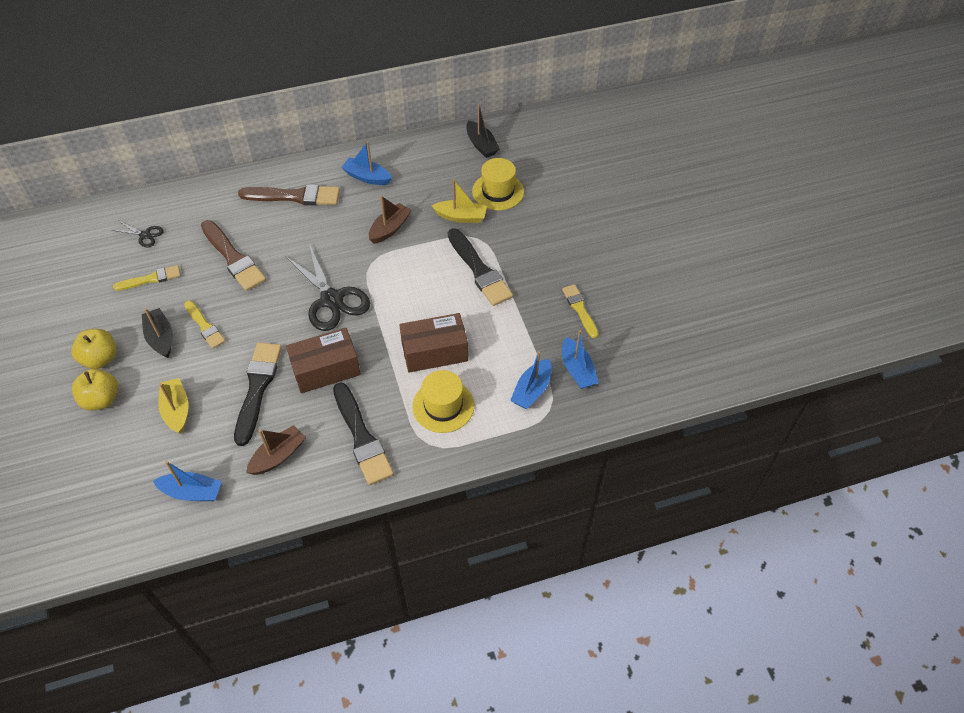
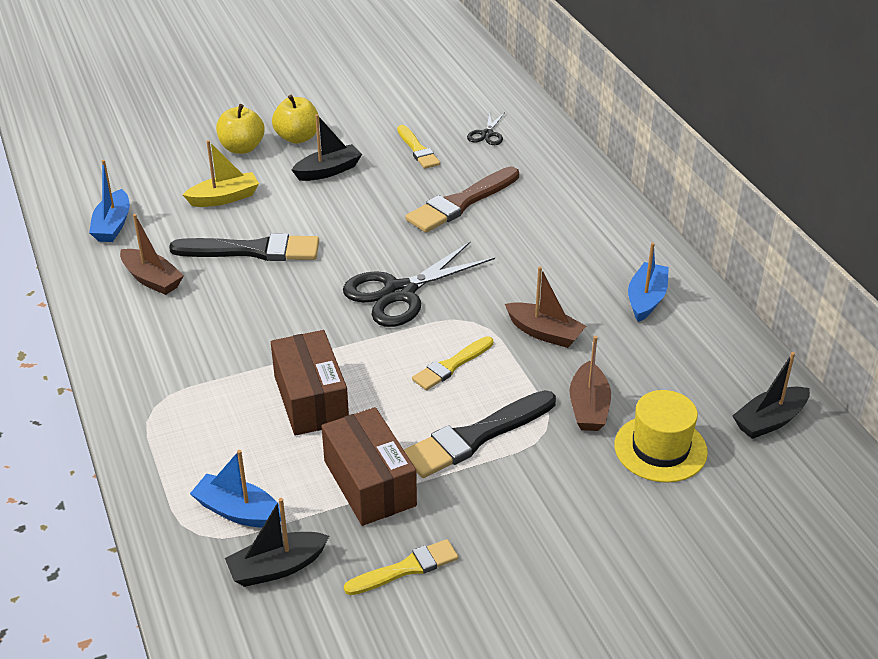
camera: 85 degrees right, 15 degrees down
(205, 326) = (347, 198): yellow brush -> yellow brush (451, 366)
(295, 196) = (586, 237): brown brush -> none
(326, 369) = (281, 301): brown box -> brown box (369, 483)
(362, 437) = (171, 344): black brush -> none
(443, 406) = (215, 416): yellow hat -> none
(461, 217) = (588, 407): yellow boat -> brown boat
(577, 370) = (277, 567): blue boat -> black boat

